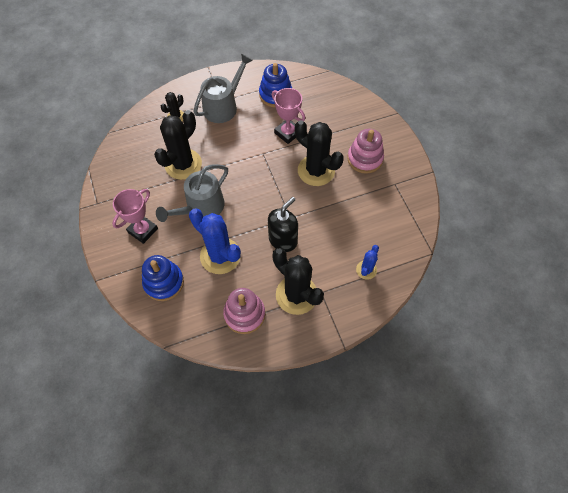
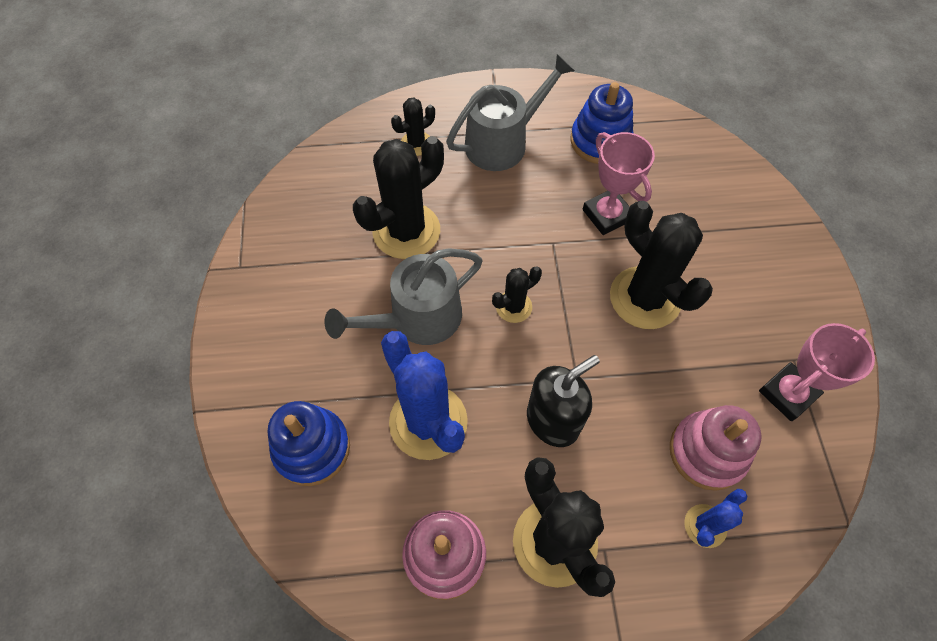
camera: 15 degrees right, 0 degrees up
(143, 230) = (303, 337): pink trophy -> pink trophy (787, 394)
(250, 190) = (513, 307): none -> black cactus
(365, 159) = (743, 296): pink stacking toy -> pink stacking toy (707, 452)

